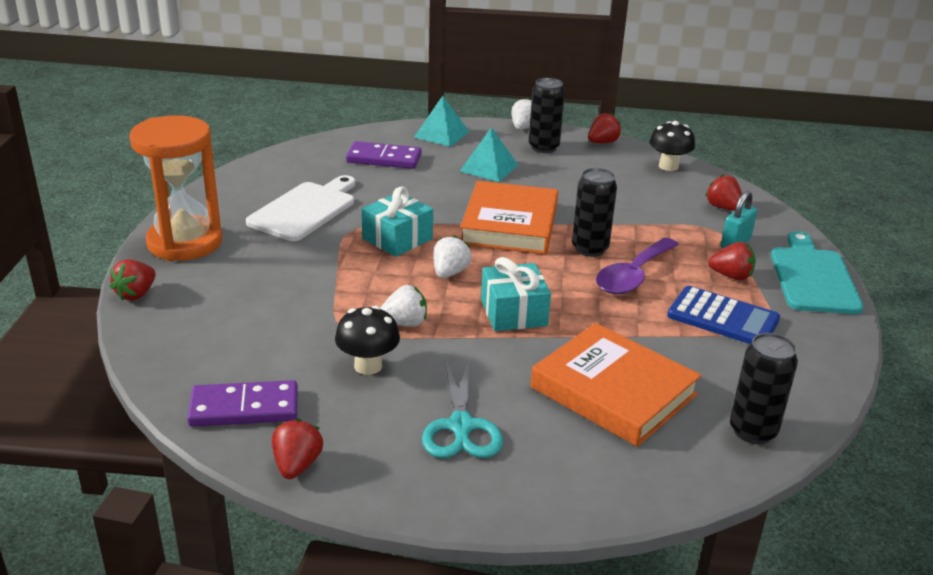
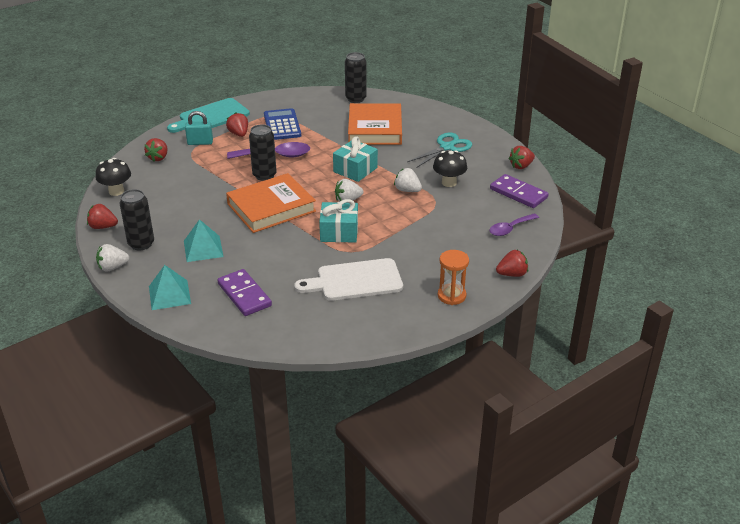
camera: 130 degrees left, 5 degrees up
(185, 242) = (451, 296): orange hourglass -> orange hourglass, size x0.52
(198, 346) = (510, 229): none -> purple spoon

